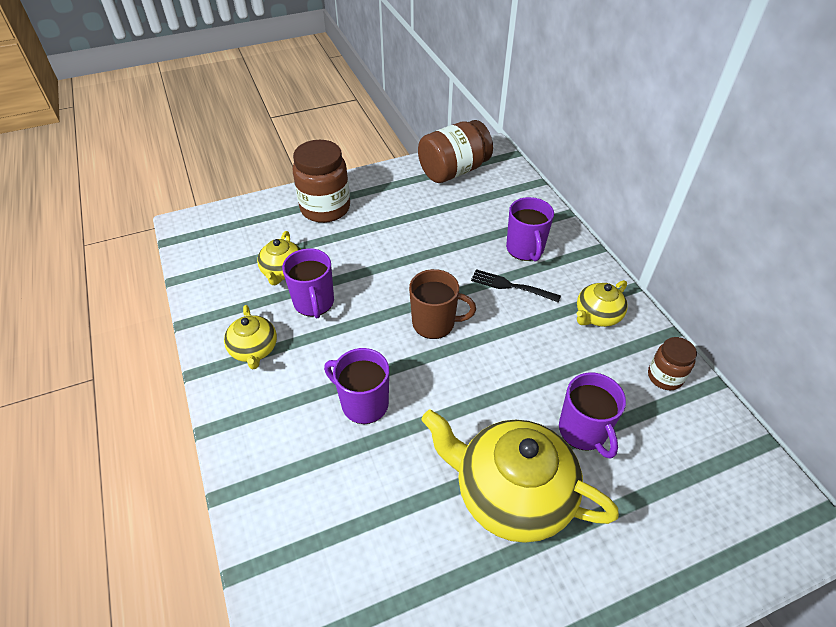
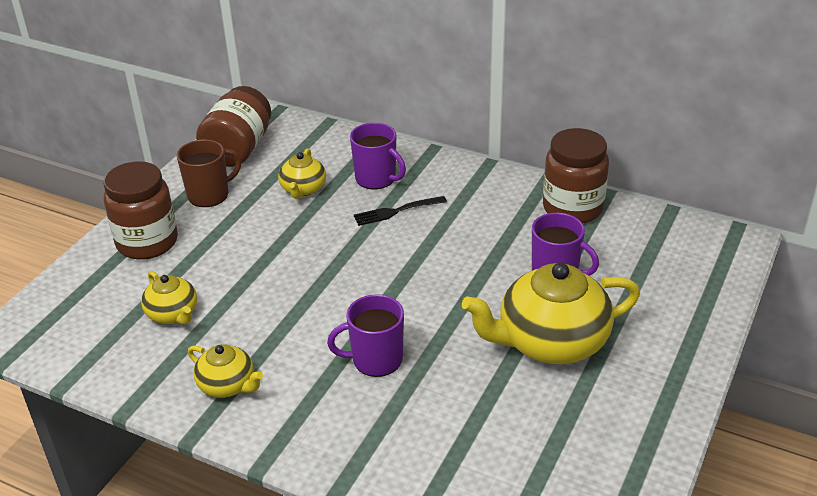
camera: 40 degrees left, 10 degrees down
(314, 303) = (238, 319): purple mug -> none
(435, 323) = (366, 272): brown mug -> brown mug (210, 195)
(597, 315) = (484, 195): yellow teapot -> yellow teapot (303, 189)
(665, 377) = (572, 208): brown jar -> brown jar, size x1.83

